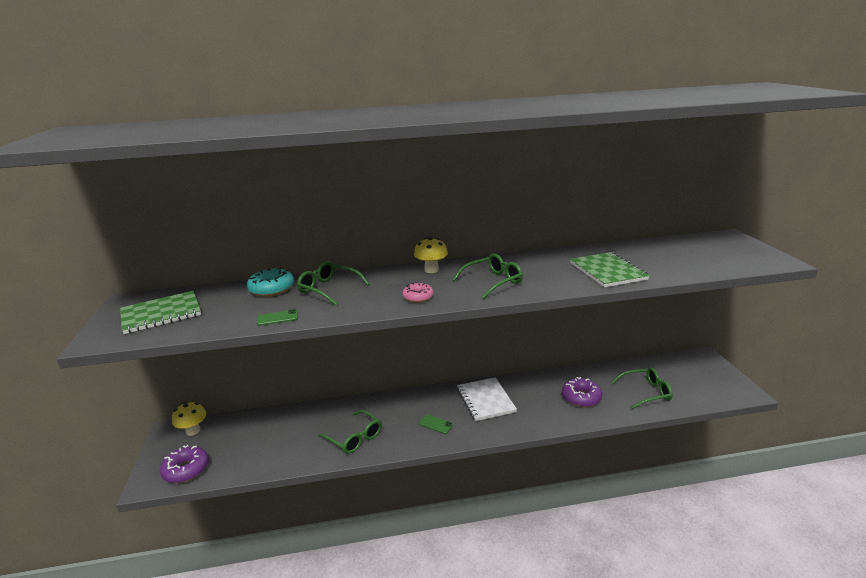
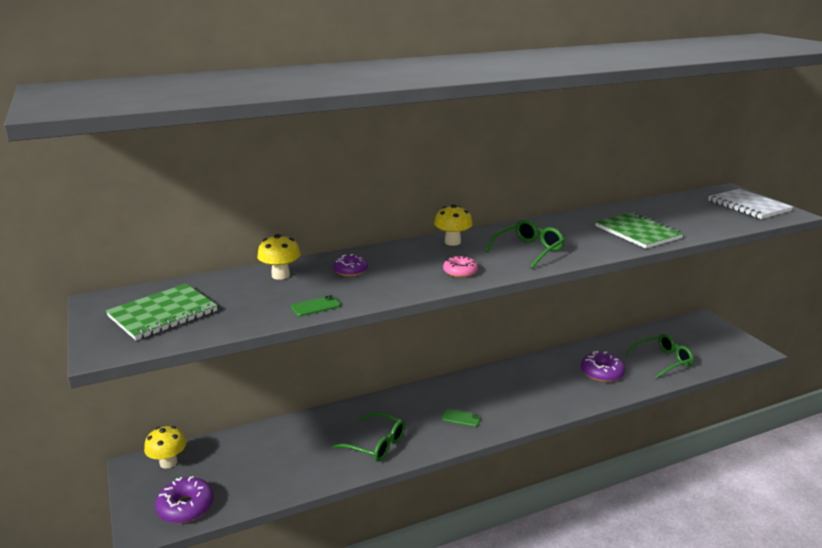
camera: 15 degrees left, 0 degrees up
(272, 289) = (280, 275): turquoise donut -> yellow mushroom
(328, 289) = (350, 271): green glasses -> purple donut
(485, 400) = (503, 386): white notebook -> white notebook (748, 206)

